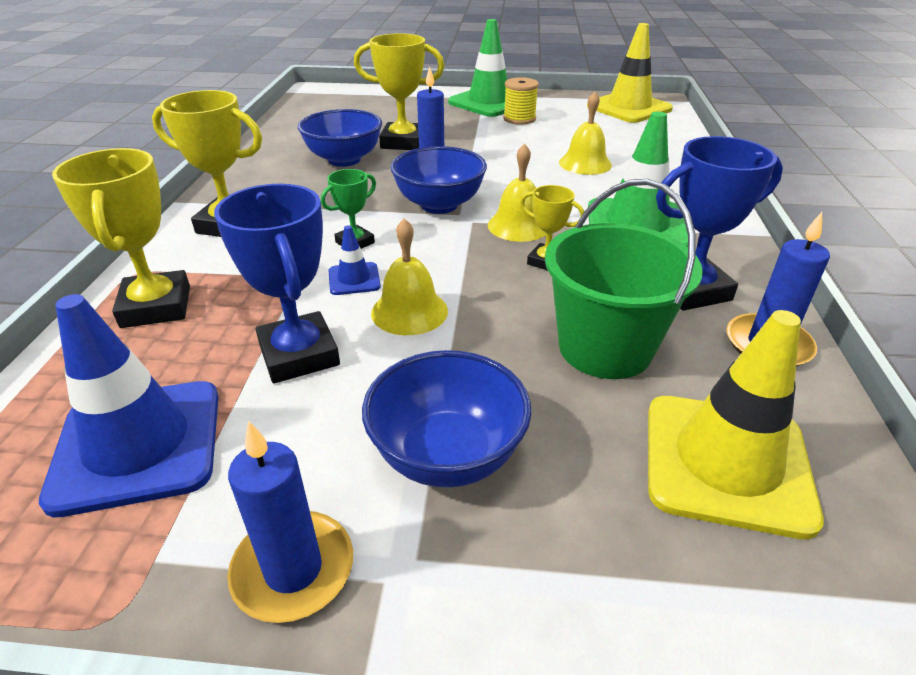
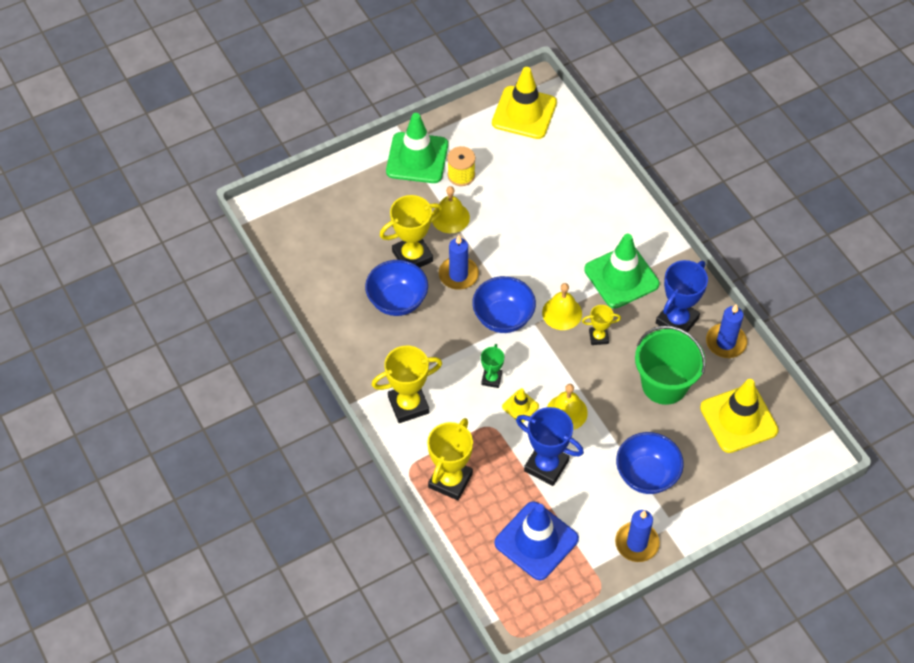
camera: 35 degrees left, 20 degrees up
(156, 306) = (450, 480): yellow trophy -> yellow trophy turned 75 degrees clockwise
(354, 279) = (520, 406): blue traffic cone -> yellow traffic cone
(585, 163) = (549, 219): yellow bell -> yellow bell (450, 217)

